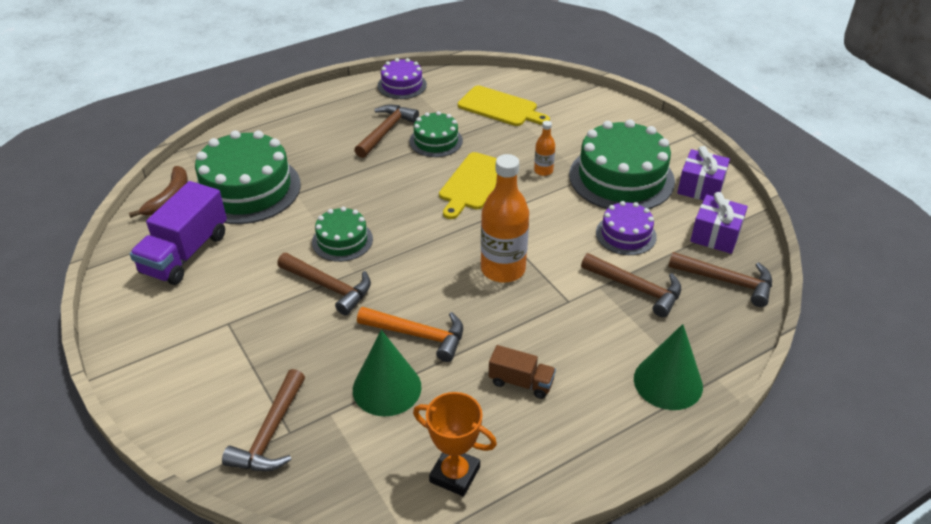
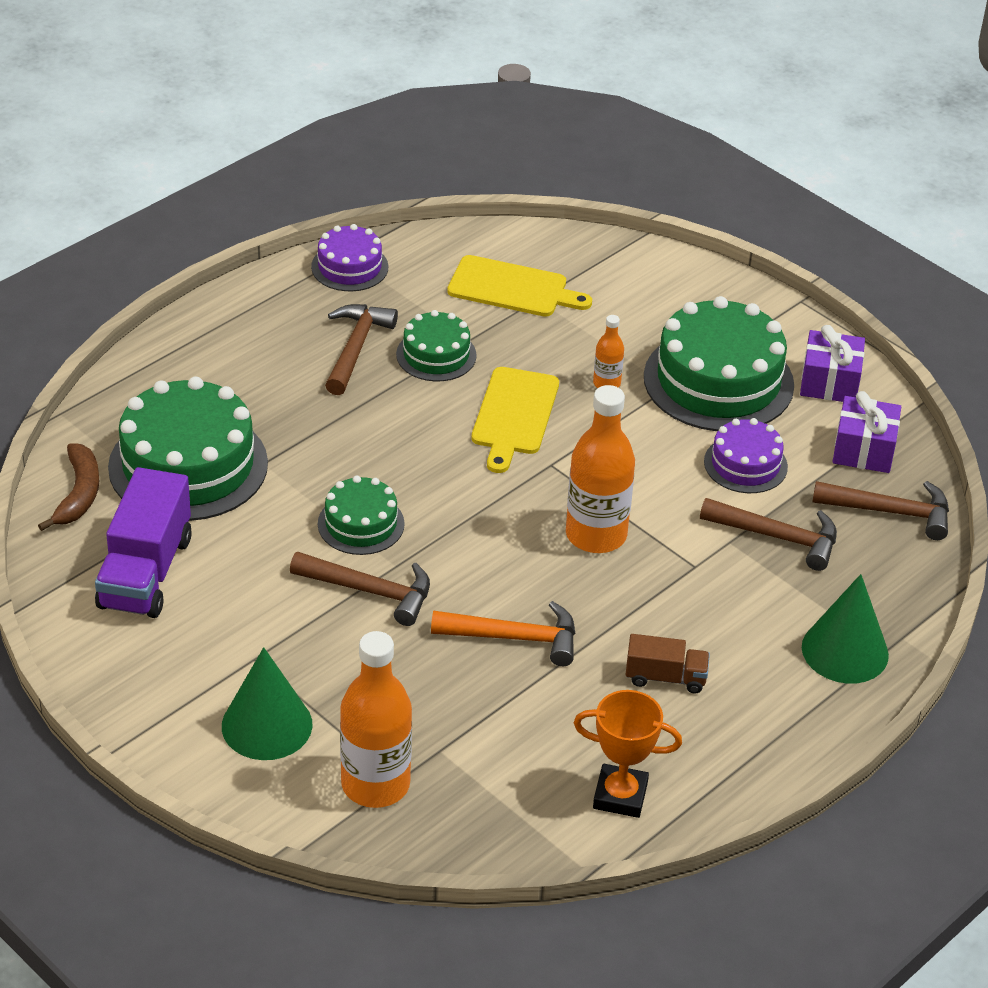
camera: 15 degrees left, 0 degrees up
(271, 433) = (375, 784): brown hammer -> orange bottle
(387, 388) = (499, 709): green cone -> green cone (267, 725)

